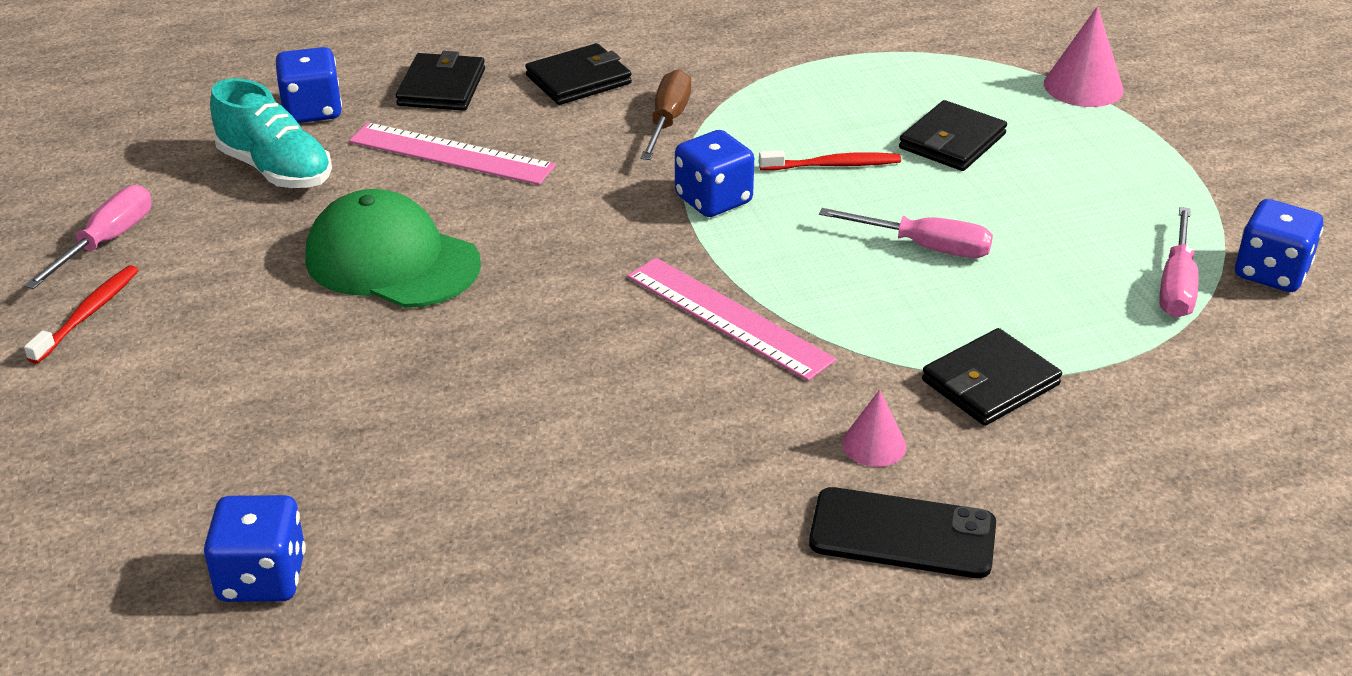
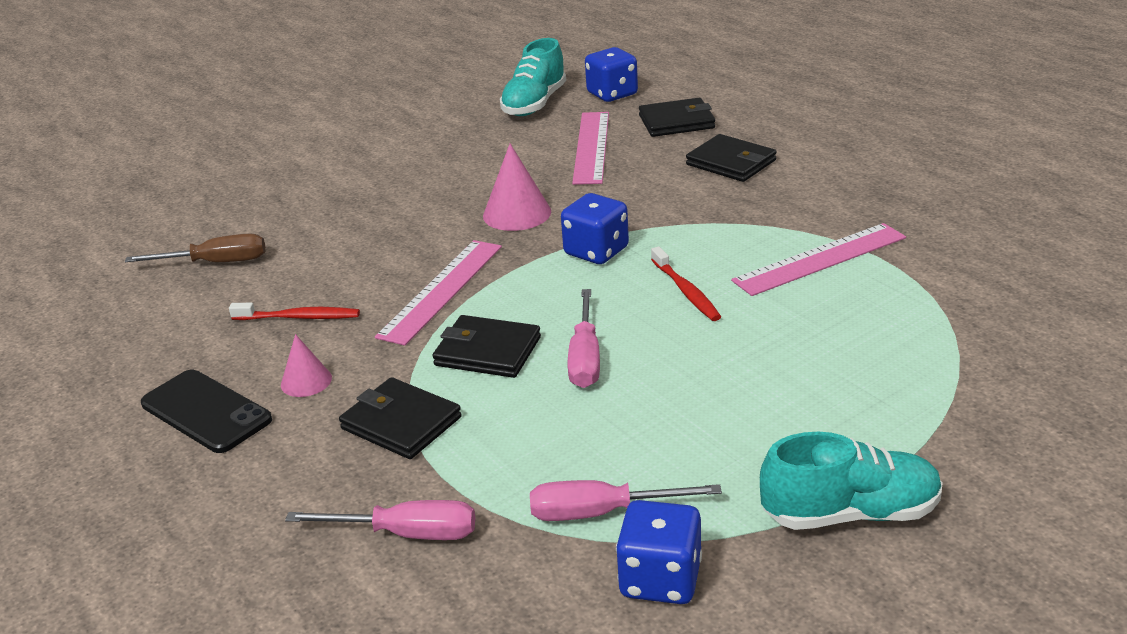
camera: 75 degrees right, 5 degrees down
(88, 314) = (361, 102): red toothbrush -> red toothbrush (299, 317)
(106, 242) = (431, 86): pink screwdriver -> pink screwdriver (406, 534)
(262, 578) = (146, 209): blue dice -> none
(392, 261) = (452, 163): green cap -> none
(667, 121) = (699, 208): brown screwdriver -> brown screwdriver (216, 263)
(820, 83) = (820, 259): none -> pink ruler
(902, 534) = (206, 412): black phone -> black phone turned 45 degrees counterclockwise
(952, 141) = (774, 342): black wallet -> black wallet (488, 351)
(1083, 86) = (956, 403): pink cone -> pink cone (517, 213)
(1209, 168) = (850, 513): none -> turquoise shoe

